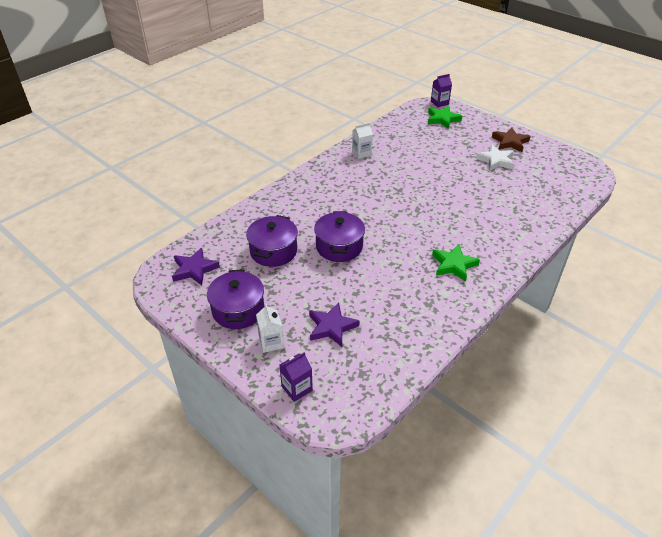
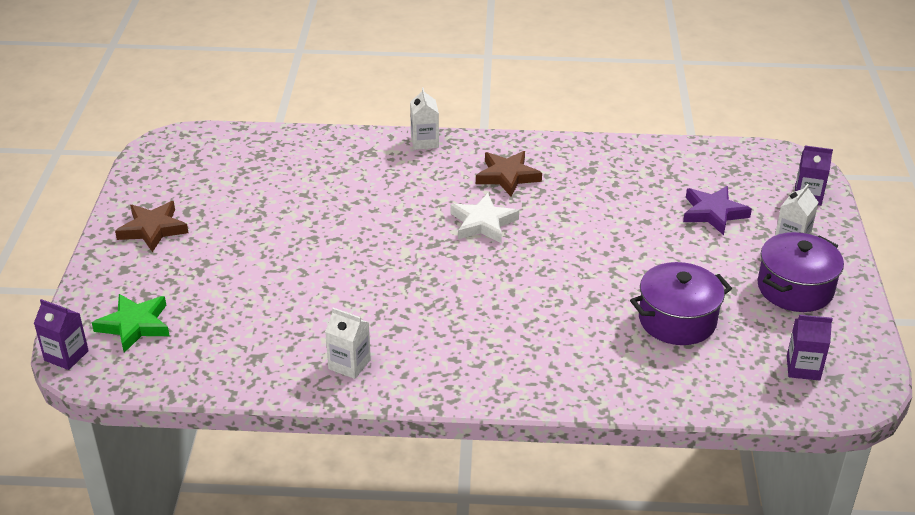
camera: 130 degrees left, 5 degrees down
(194, 269) = (803, 368): purple star -> purple carton
(339, 247) = (593, 271): purple pot -> none
(454, 265) = (507, 176): green star -> brown star
(496, 160) = (226, 224): white star -> white star (483, 223)
(521, 252) = (424, 142): none -> white carton

